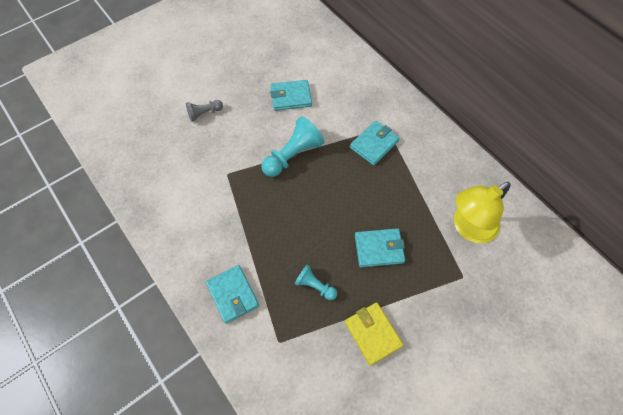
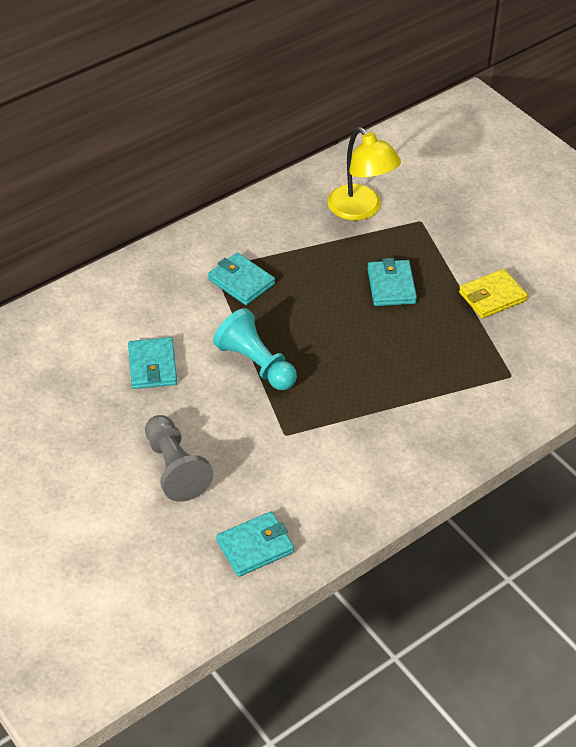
camera: 90 degrees left, 15 degrees down
(204, 113) = (175, 468): grey pawn -> grey pawn, size x1.76
(233, 295) = (460, 419): turquoise wallet -> turquoise wallet (255, 546)
(315, 286) = (441, 343): turquoise pawn -> none

